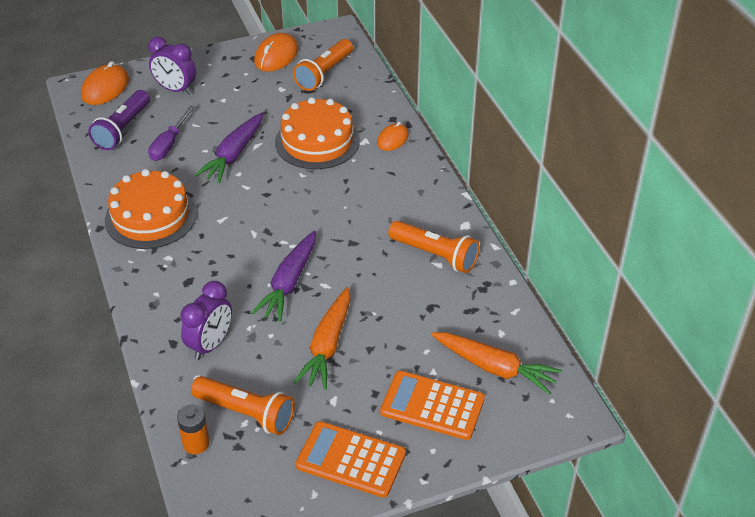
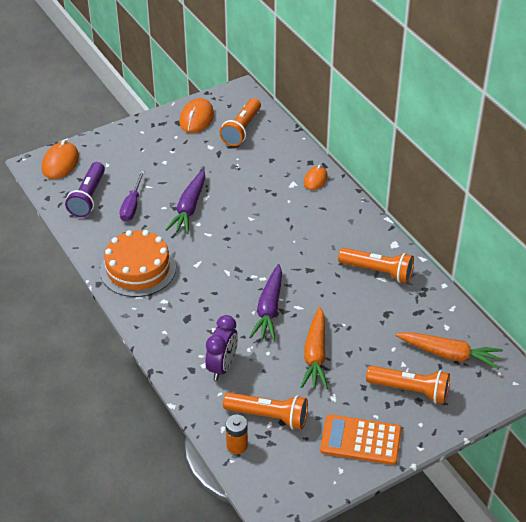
camera: 10 degrees left, 0 degrees up
(175, 89) = (121, 157): purple clock -> none
(317, 141) = (254, 189): orange cake -> none
(432, 406) = (410, 390): orange calculator -> orange flashlight

